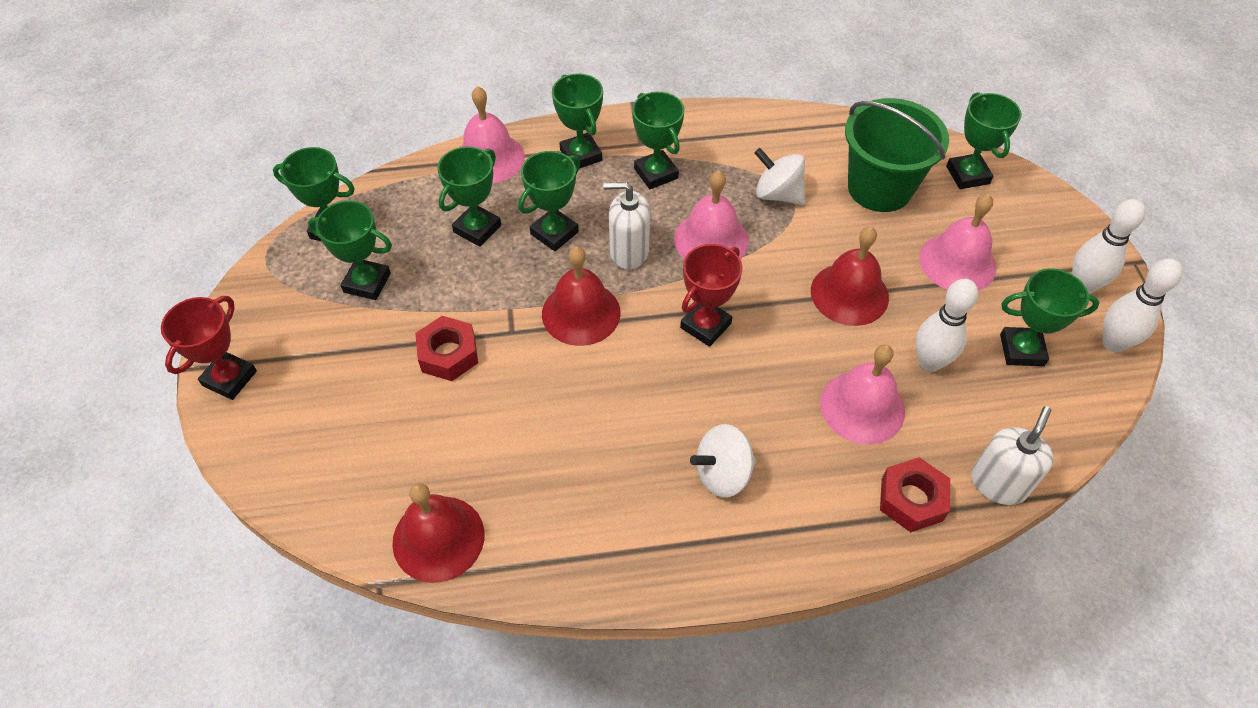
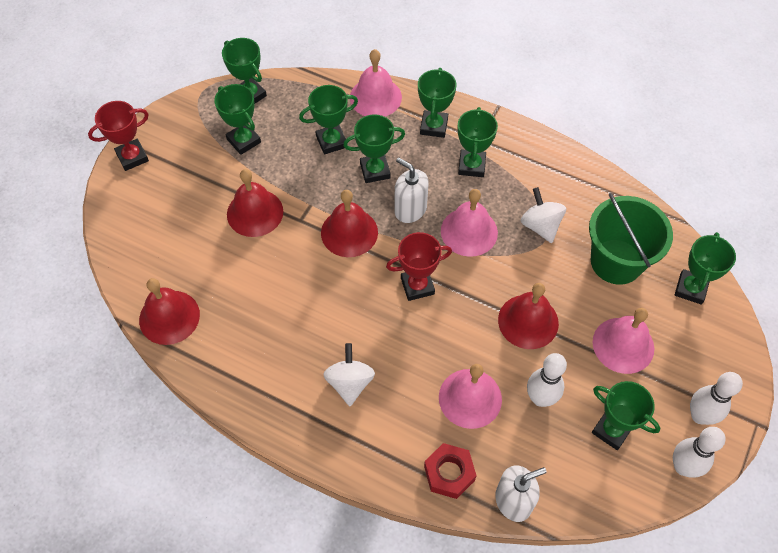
camera: 35 degrees right, 5 degrees up
(448, 354) = (255, 212): red nut -> red bell
(722, 474) = (350, 383): white spinning top -> white spinning top turned 75 degrees clockwise

